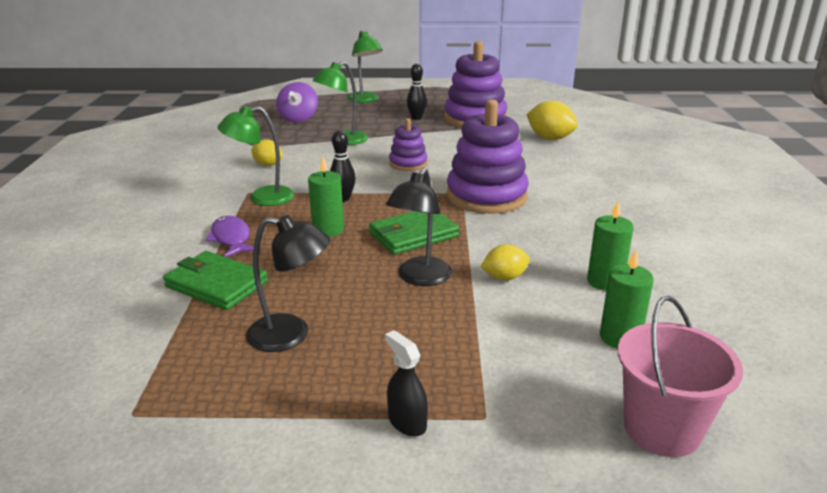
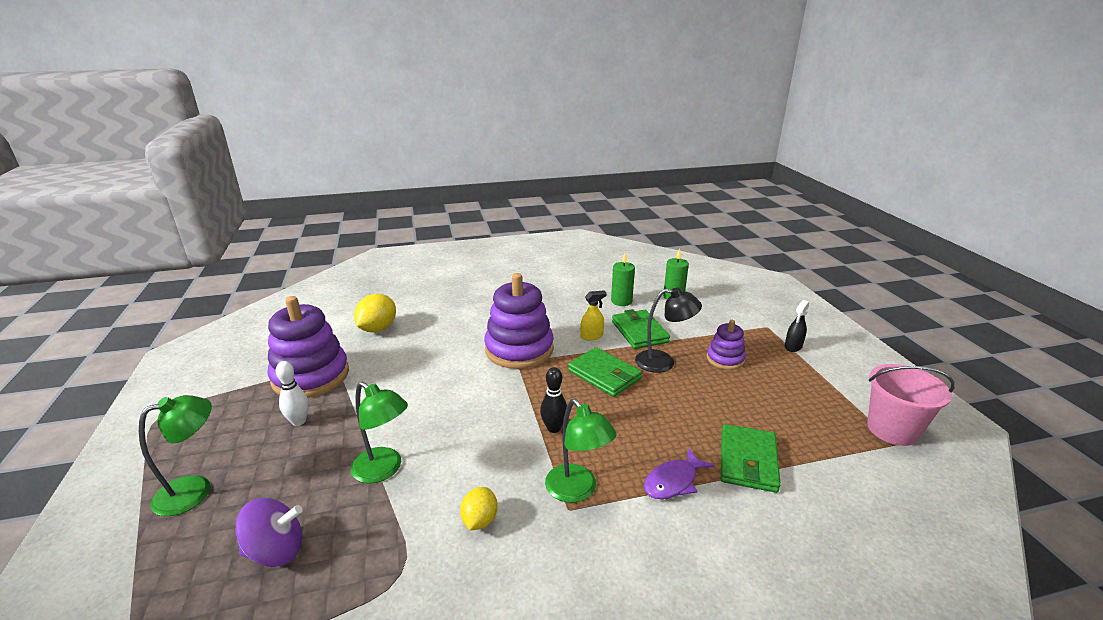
camera: 105 degrees left, 0 degrees up
(291, 335) = (768, 401): black lamp -> none
(328, 230) = (621, 422): green candle -> none
(408, 163) = (455, 402): purple stacking toy -> purple stacking toy (725, 359)
(416, 118) = (299, 421): black bowling pin -> white bowling pin
(503, 241) = (592, 336): none -> yellow spray bottle
(504, 277) = (639, 332): yellow lemon -> green wallet
(662, 429) = (731, 289): pink bucket -> pink bucket (892, 429)

